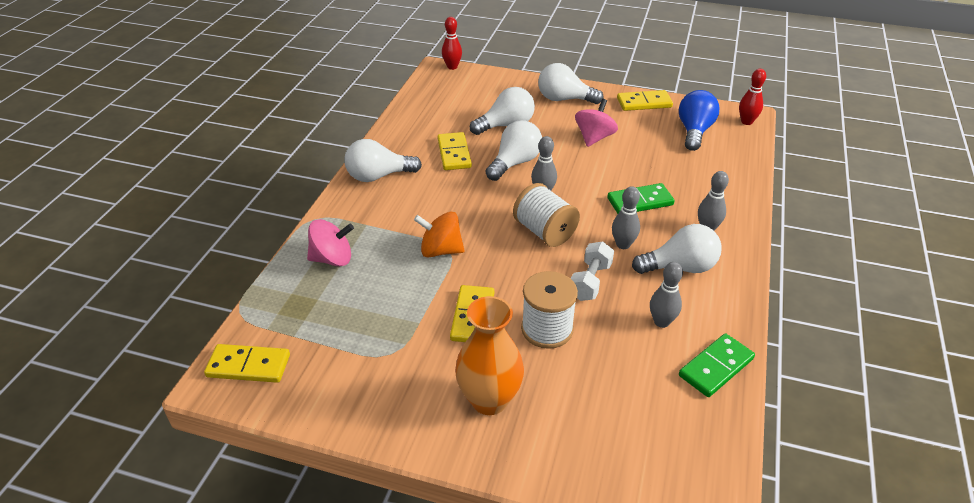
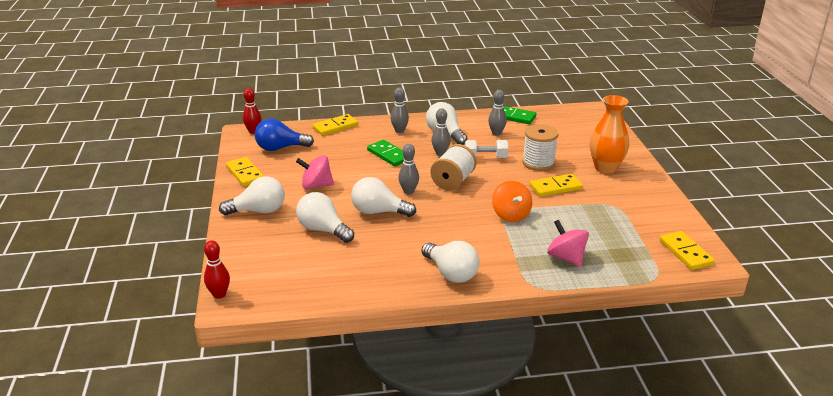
camera: 115 degrees left, 10 degrees down
(454, 153) = (387, 244): yellow domino -> yellow domino (335, 127)
(564, 99) = (258, 211): white light bulb -> white light bulb turned 90 degrees counterclockwise

